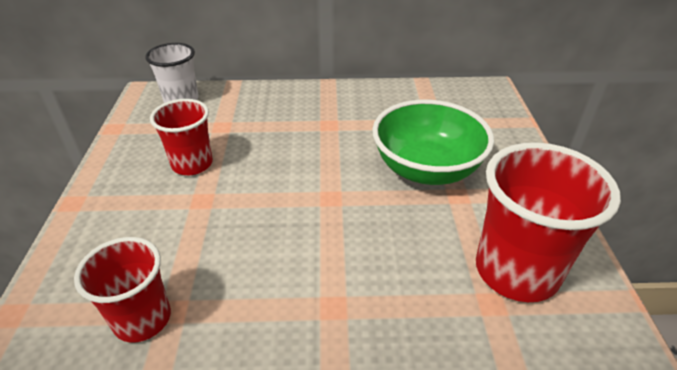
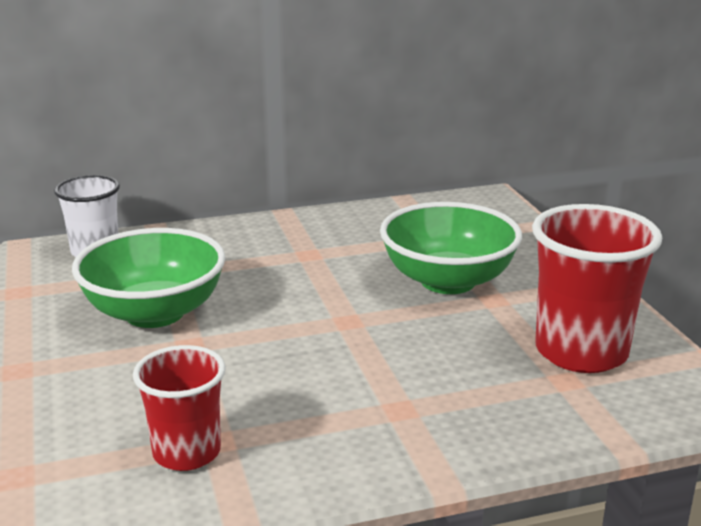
camera: 15 degrees left, 15 degrees down
(192, 164) = (154, 313): red cup -> green bowl

